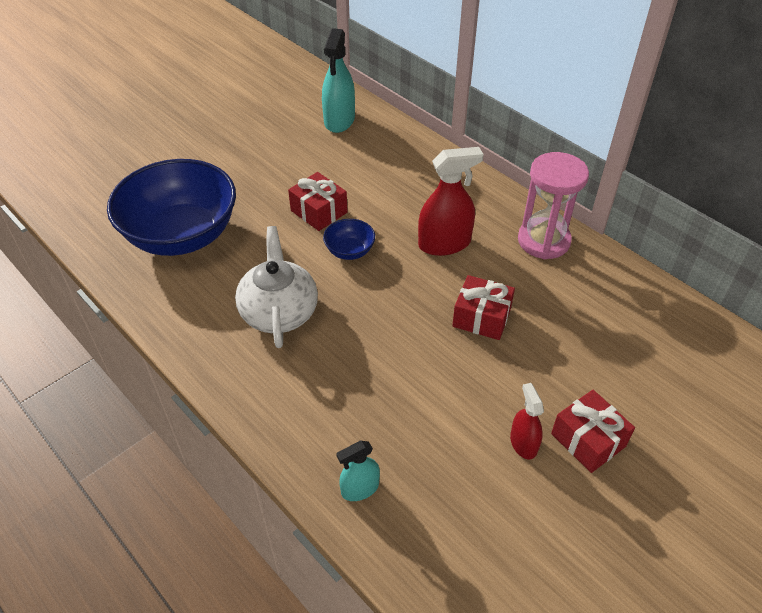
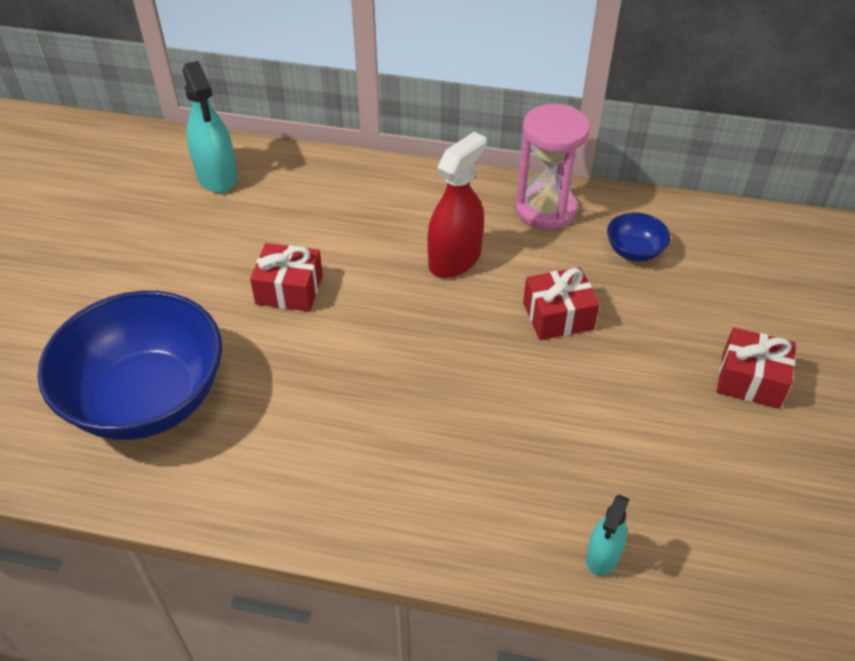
camera: 35 degrees left, 0 degrees up
(279, 311) = (349, 423): white teapot -> none
(349, 251) = (364, 316): blue bowl -> blue bowl (634, 251)
(523, 443) = (703, 416): red spray bottle -> none

